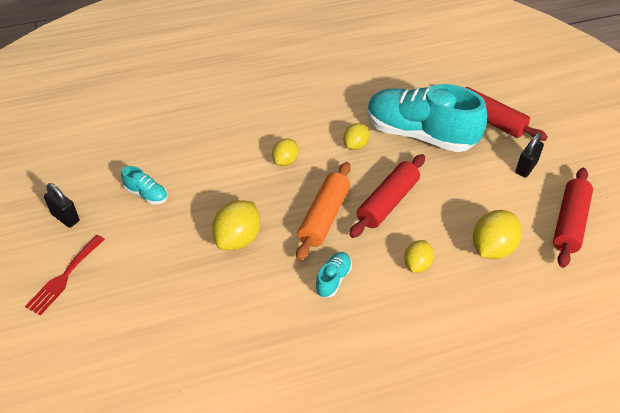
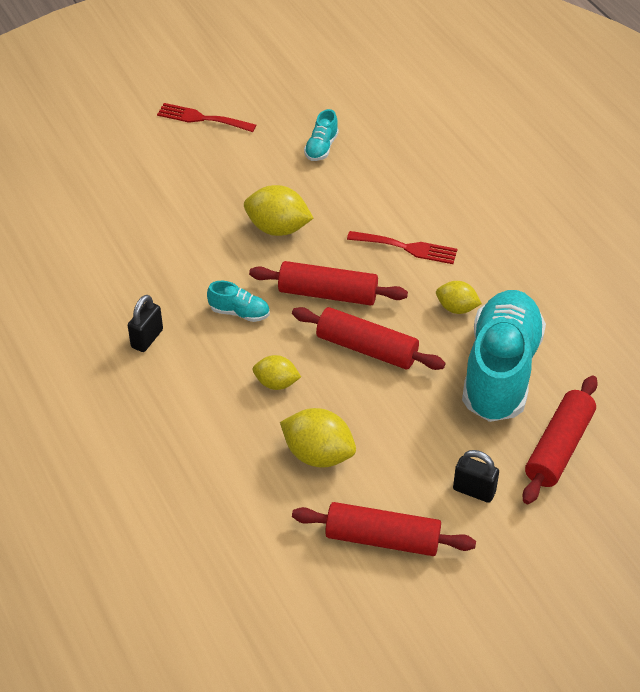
camera: 80 degrees right, 0 degrees up
(65, 217) = (274, 99): black padlock -> black padlock (147, 338)
(285, 161) = (407, 248): yellow lemon -> red fork
(324, 217) = (327, 294): orange rolling pin -> red rolling pin

